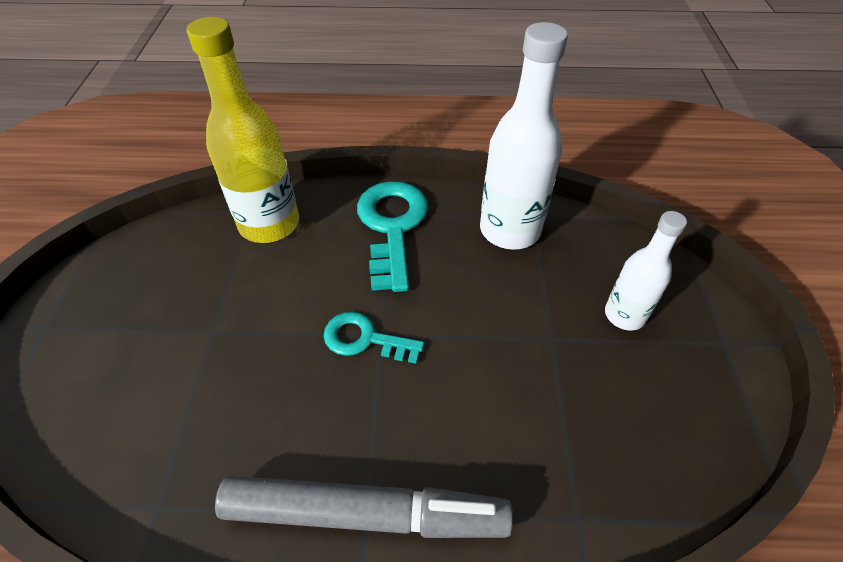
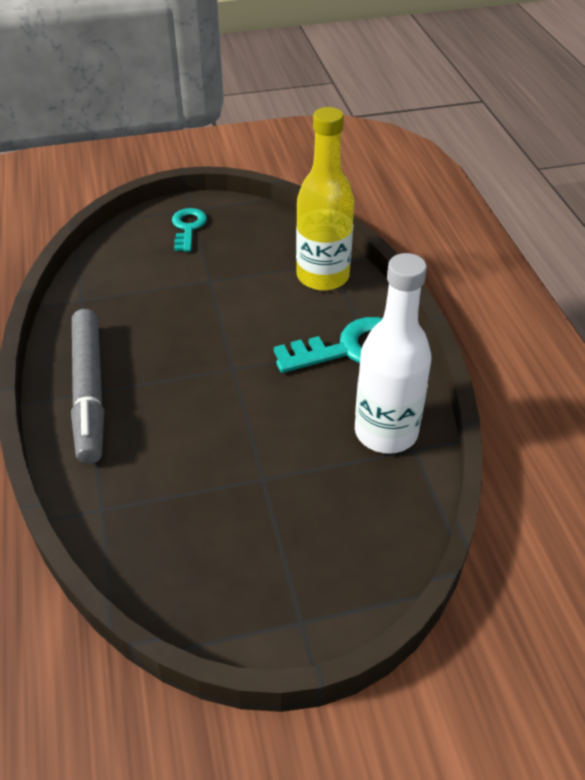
camera: 75 degrees right, 5 degrees down
(365, 339) = (226, 359): turquoise key -> turquoise key (188, 227)
(624, 315) = (308, 533): white bottle -> none

